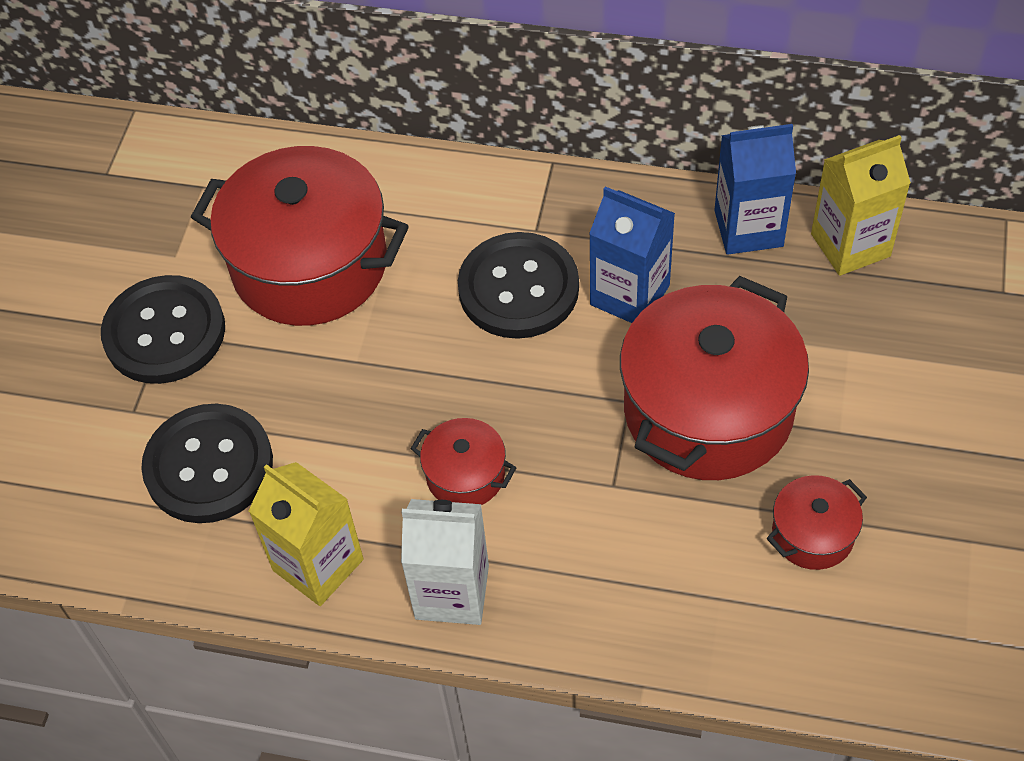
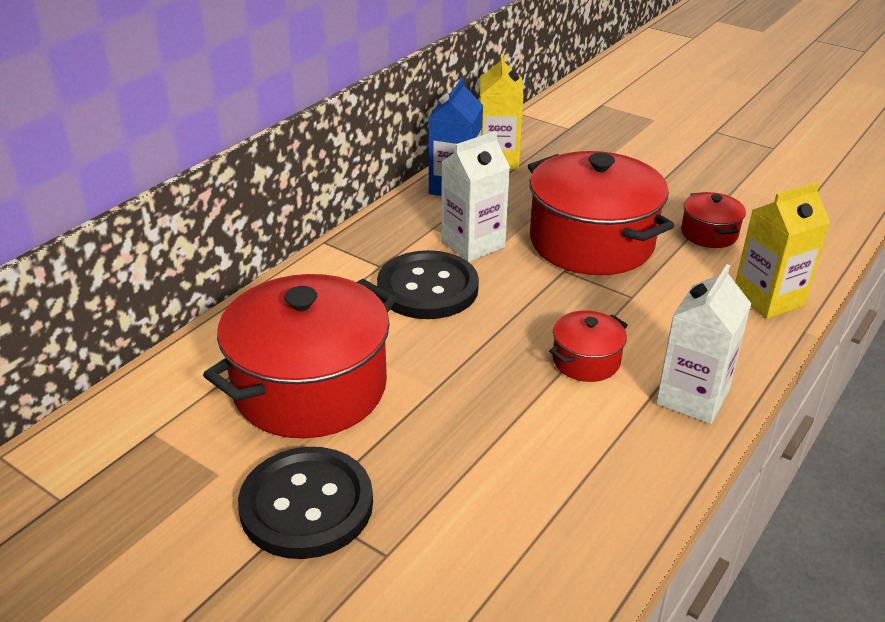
camera: 70 degrees left, 20 degrees down
(209, 466) = (488, 513): black button -> none
(318, 565) = (633, 467): yellow carton -> yellow carton (768, 299)
(630, 295) = (473, 244): blue carton -> white carton

